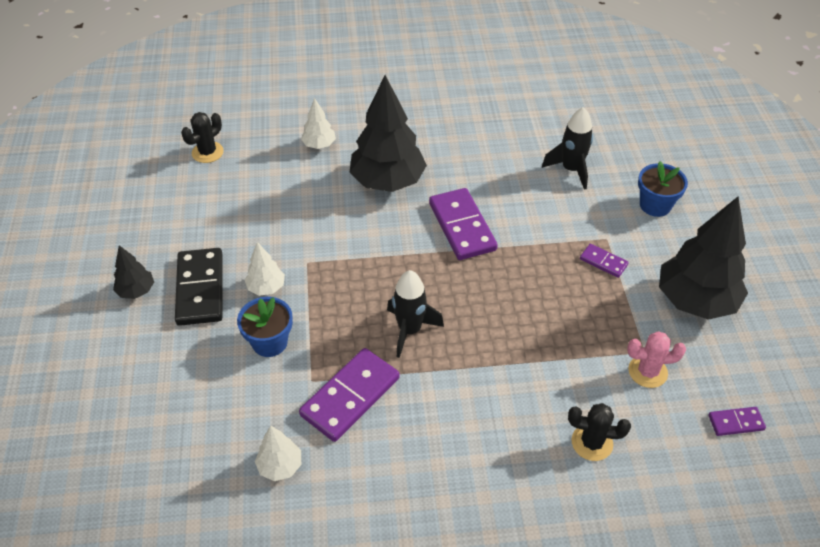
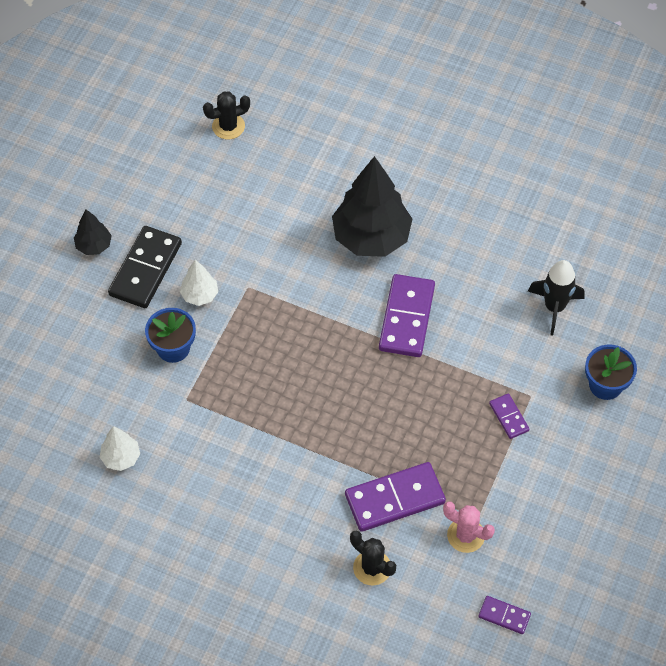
camera: 30 degrees right, 10 degrees up
(319, 145) = (334, 165): white tree -> none
(350, 397) = (208, 429): purple domino -> purple domino (395, 499)
(410, 330) = (293, 395): black rocket -> none
(695, 301) = (562, 496): black tree -> none

